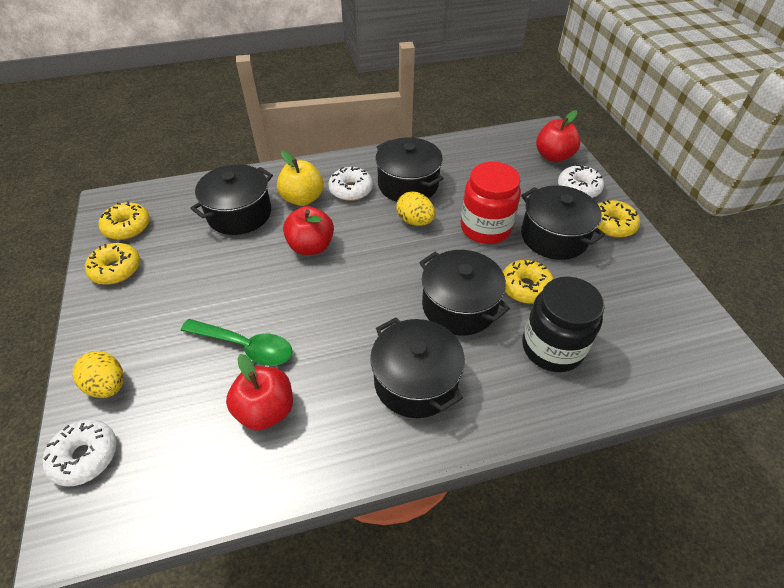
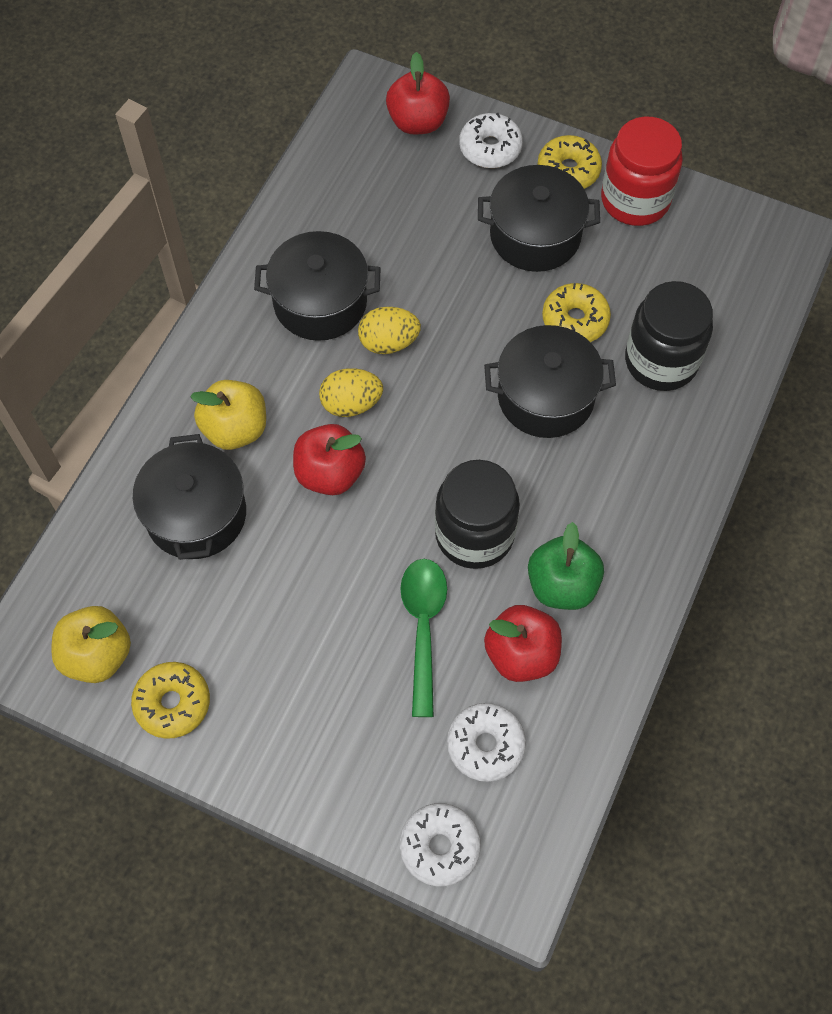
camera: 50 degrees left, 15 degrees up
(108, 385) = (361, 788): yellow egg -> yellow egg (351, 404)
(127, 227) = (97, 655): yellow donut -> yellow apple
(245, 346) = (423, 627): green spoon -> green spoon turned 60 degrees counterclockwise
(331, 331) = (474, 534): none -> black jar
(336, 400) = (562, 585): none -> green apple
(351, 190) = (270, 367): white donut -> white donut (485, 745)
(415, 381) = (599, 503): black pot -> none
(485, 228) = (464, 285): red jar -> red jar (635, 200)

